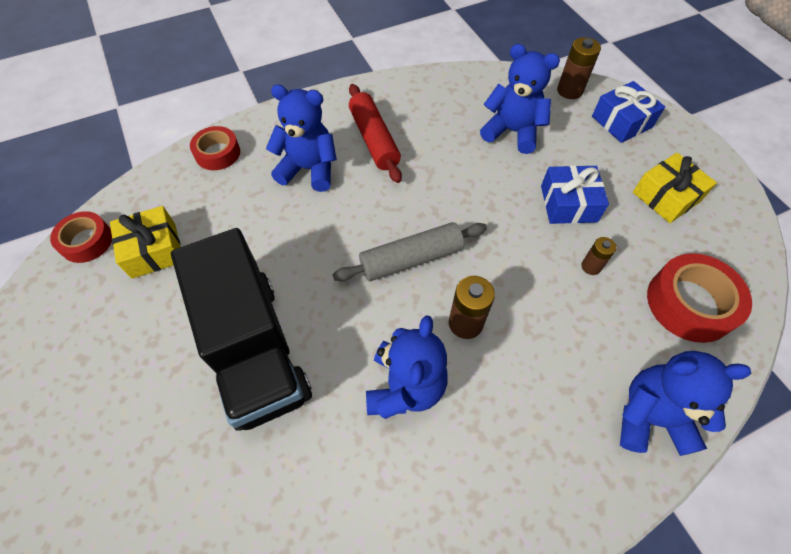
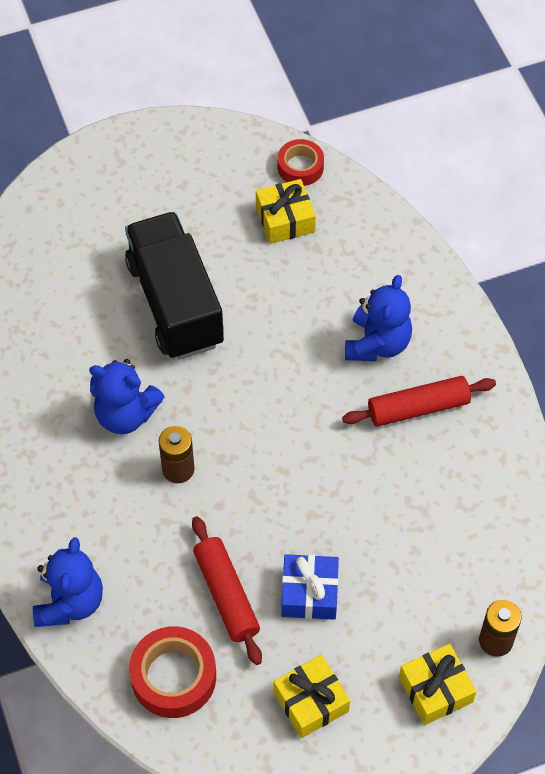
camera: 95 degrees right, 0 degrees up
(217, 153) = (405, 259): red tape -> none
(254, 349) = (175, 303): black truck -> black truck turned 90 degrees clockwise
(411, 259) = (253, 431): grey rolling pin -> none
(512, 132) = (423, 556): blue teddy bear -> none
(591, 266) = (226, 594): brown battery -> red rolling pin
(622, 121) = (435, 690): blue gift -> yellow gift

